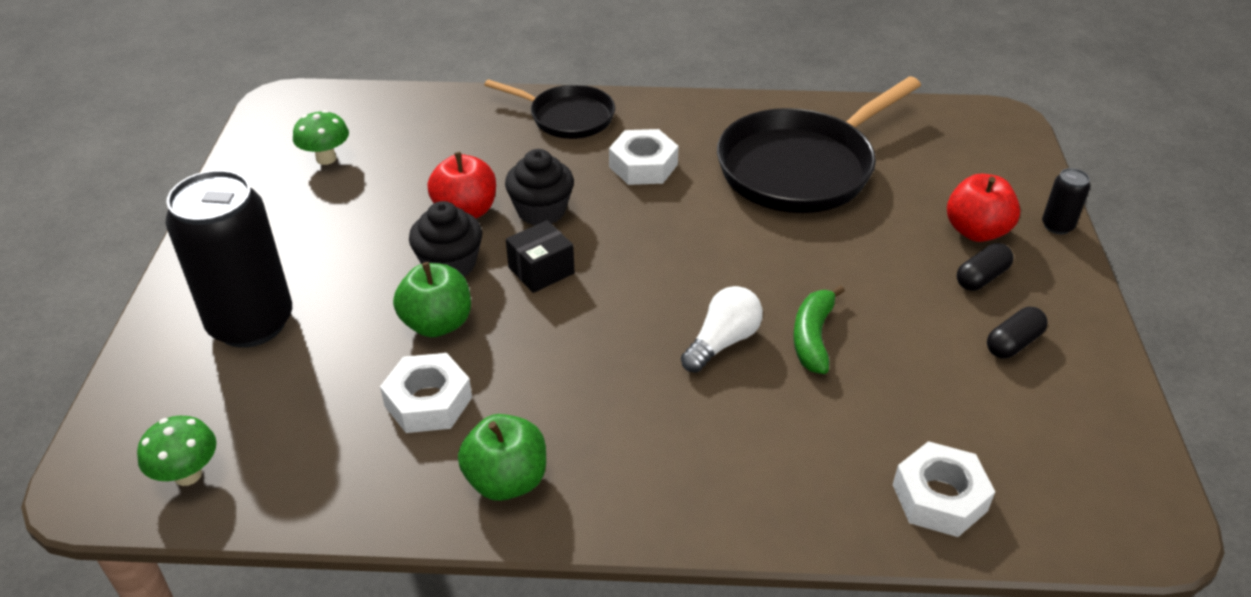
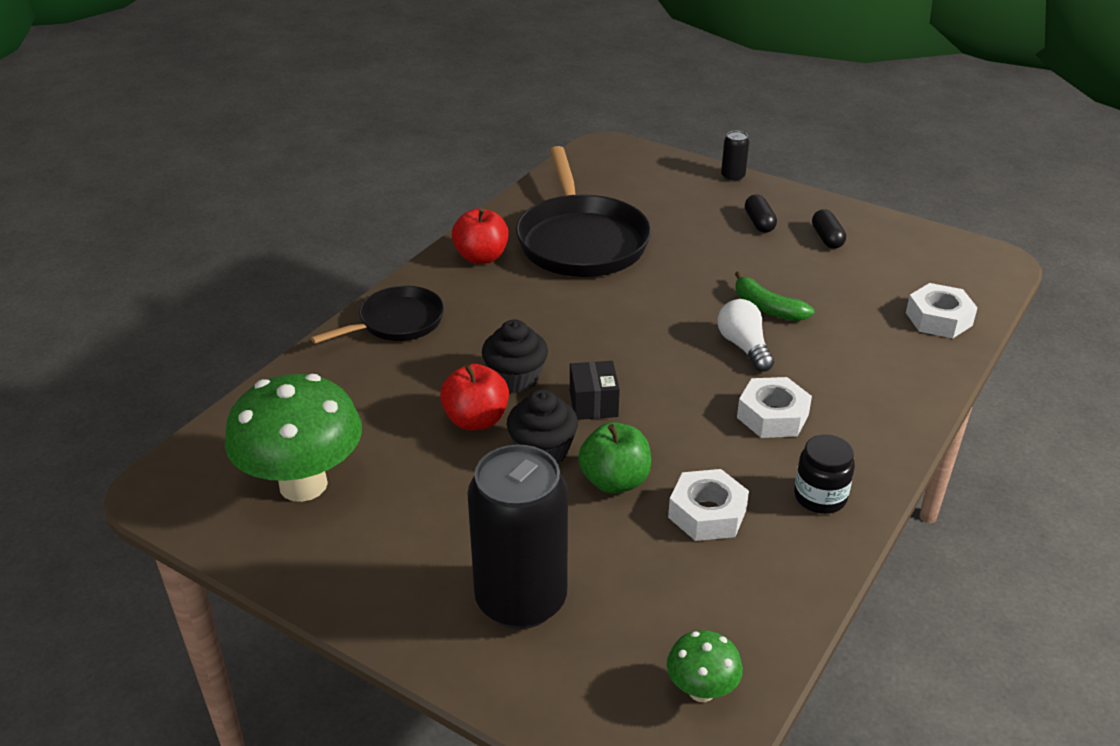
camera: 60 degrees left, 5 degrees down
(326, 158) = (303, 484): green mushroom -> green mushroom, size x2.11
(506, 480) = (820, 497): green apple -> black jar
(643, 166) = (506, 308): white nut -> white nut (772, 416)
(976, 231) = (713, 205): red apple -> red apple (481, 257)

